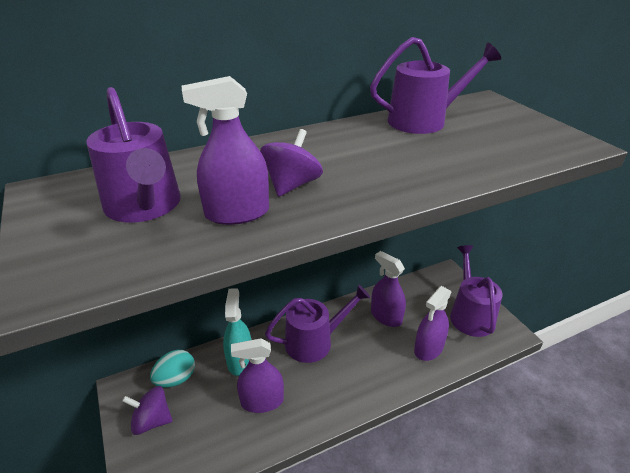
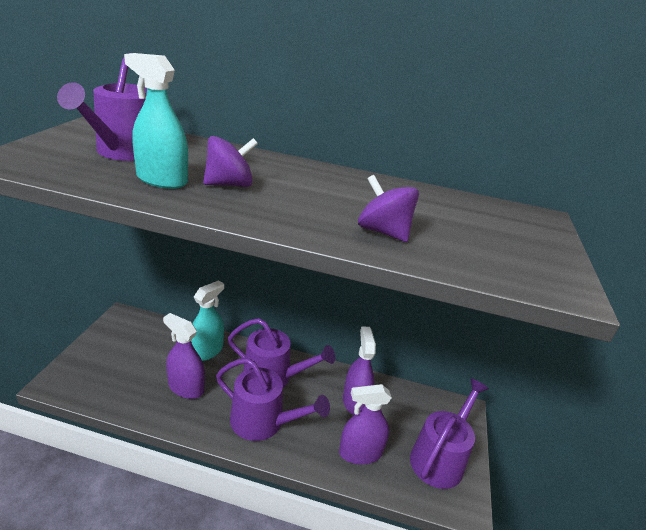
camera: 35 degrees right, 5 degrees down
(152, 421) = (112, 347): purple spinning top -> purple spinning top (383, 232)
(176, 379) = (155, 333): turquoise egg -> none
(237, 213) = (162, 180): purple spray bottle -> turquoise spray bottle
(423, 121) = (432, 200): purple watering can -> purple watering can (263, 422)

